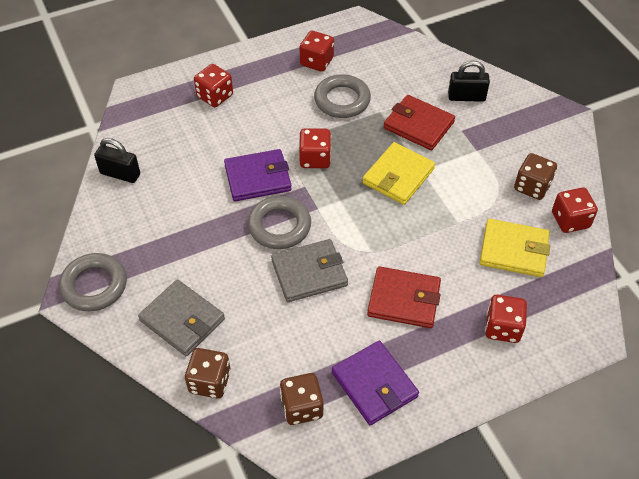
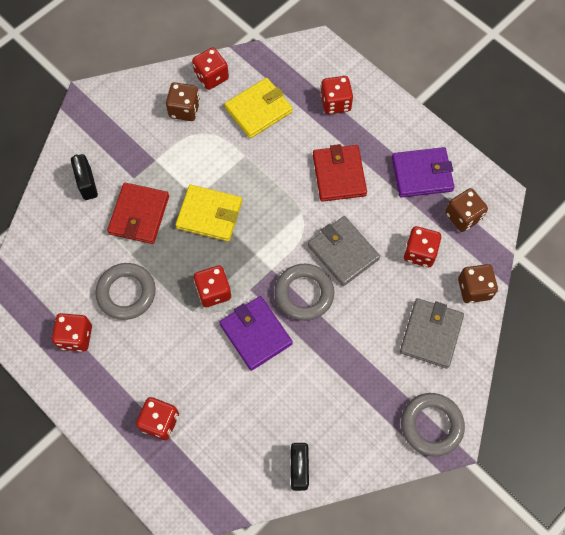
camera: 110 degrees left, 15 degrees up
(277, 344) = (419, 253): none -> red dice
(374, 384) = (422, 174): purple wallet -> purple wallet turned 45 degrees clockwise
(513, 250) = (258, 110): yellow wallet -> yellow wallet turned 60 degrees clockwise

